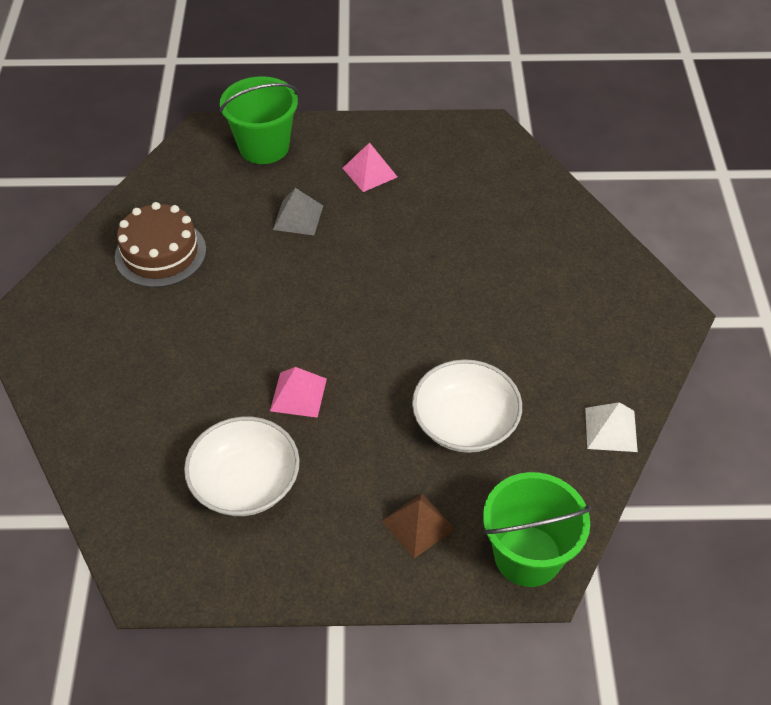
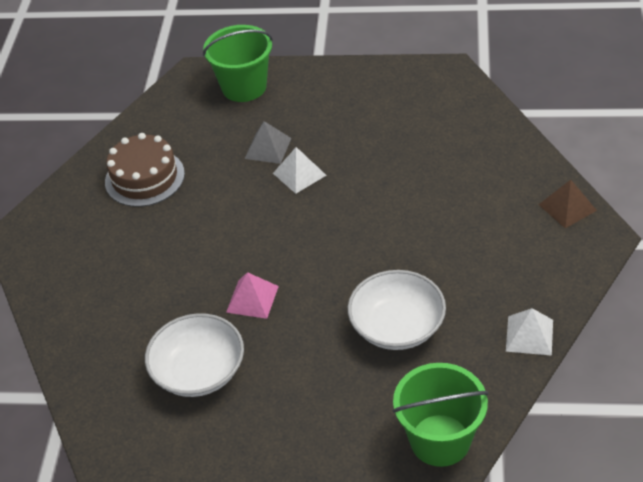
camera: 10 degrees right, 5 degrees down
(336, 247) = (299, 174): none -> white pyramid
(369, 172) = (336, 109): pink pyramid -> none
(418, 525) = (345, 411): brown pyramid -> brown pyramid (567, 207)

